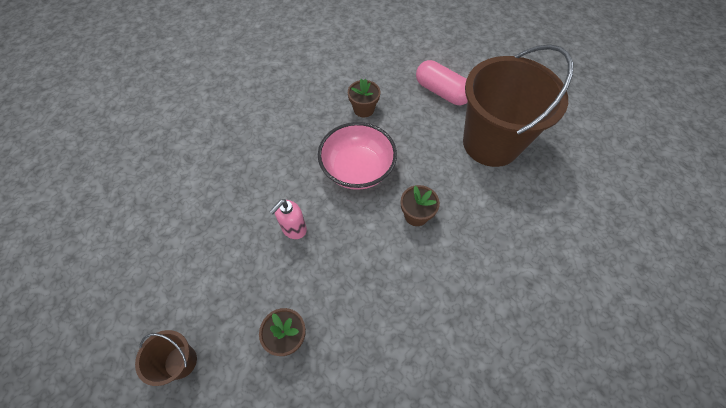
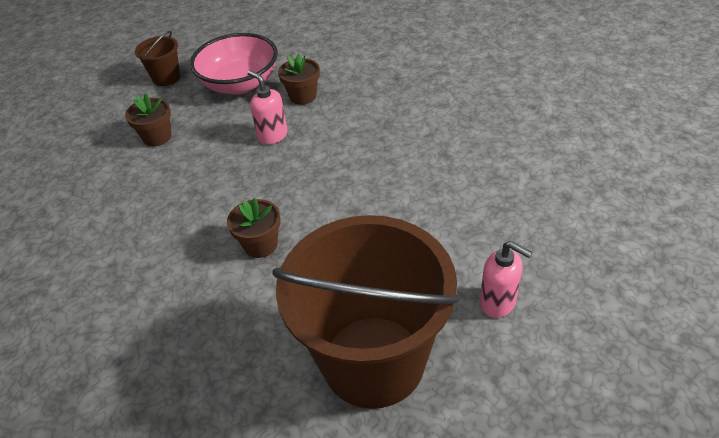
camera: 100 degrees right, 15 degrees down
(357, 169) = (346, 189): pink bowl -> pink bowl (240, 84)
(363, 109) = (455, 198): brown flower pot -> brown flower pot (303, 96)
(441, 92) = (498, 303): pink capsule -> pink soap dispenser

